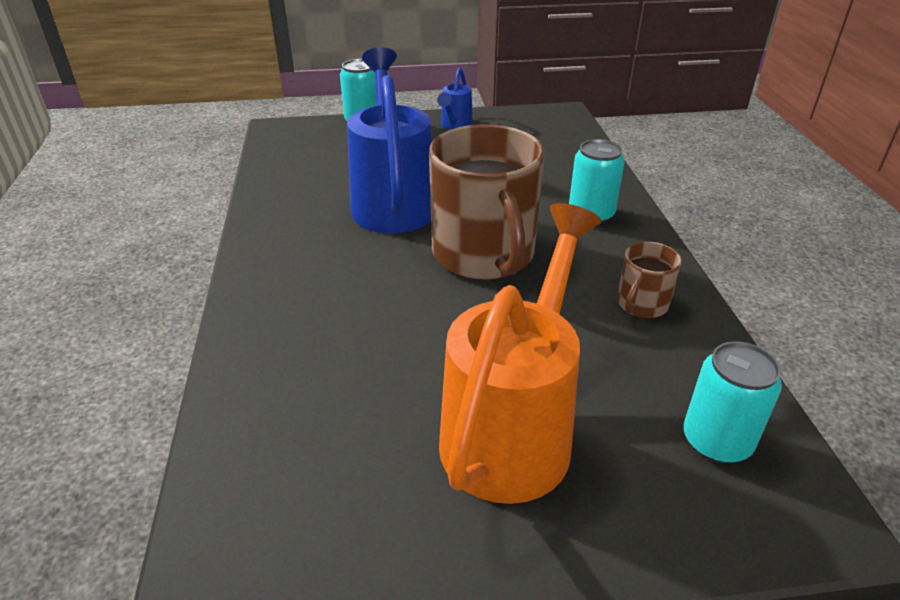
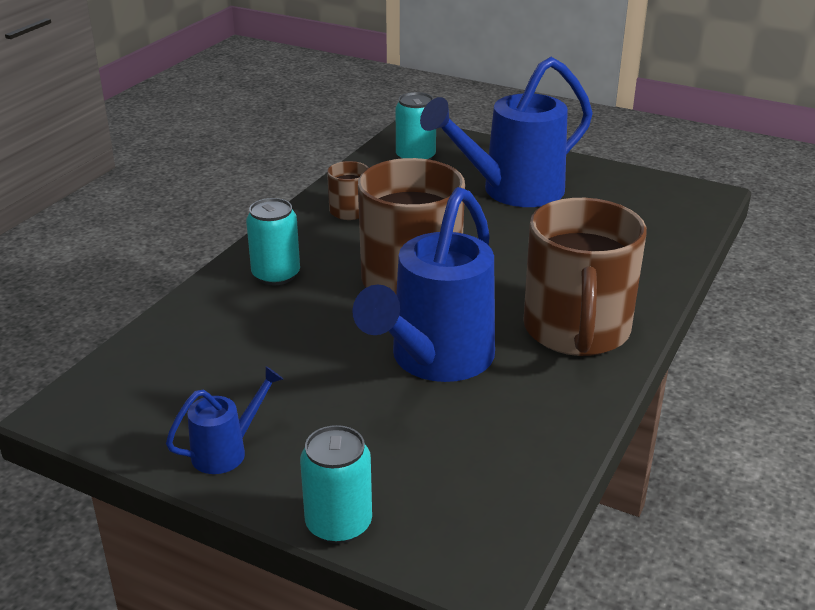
camera: 145 degrees left, 5 degrees down
(300, 262) = (576, 330): none -> brown mug
(513, 429) = (512, 191): orange watering can -> blue watering can

